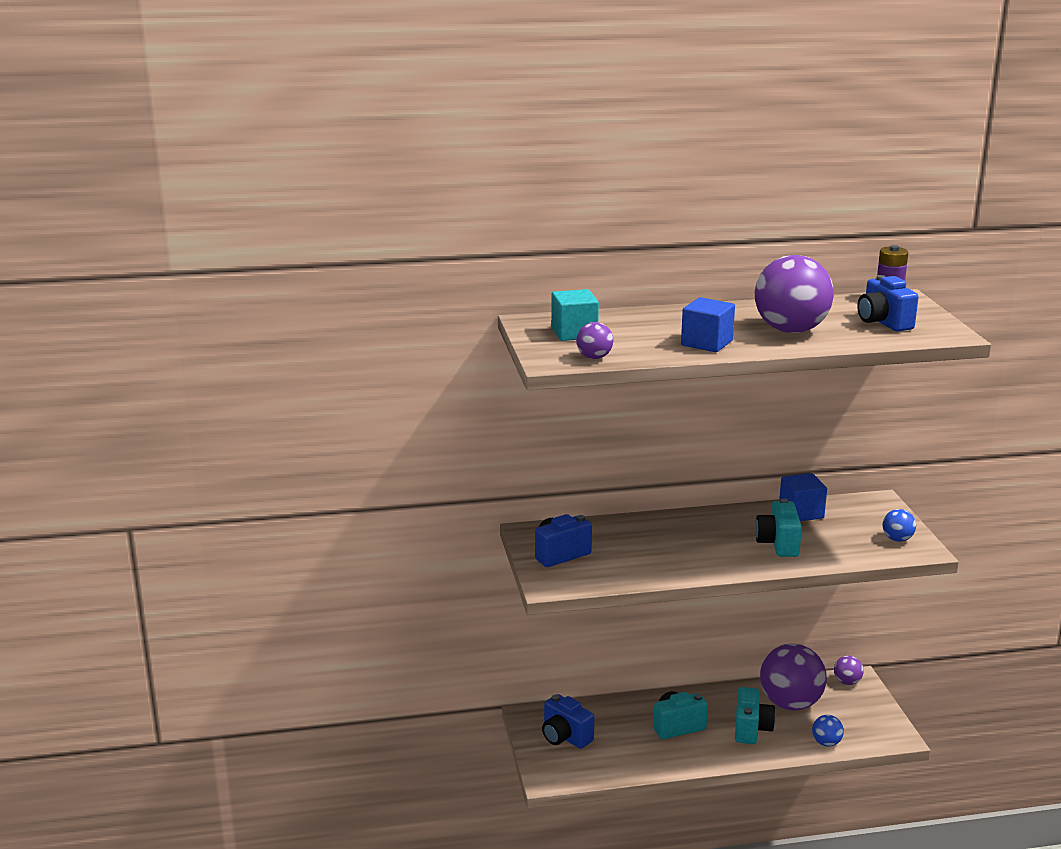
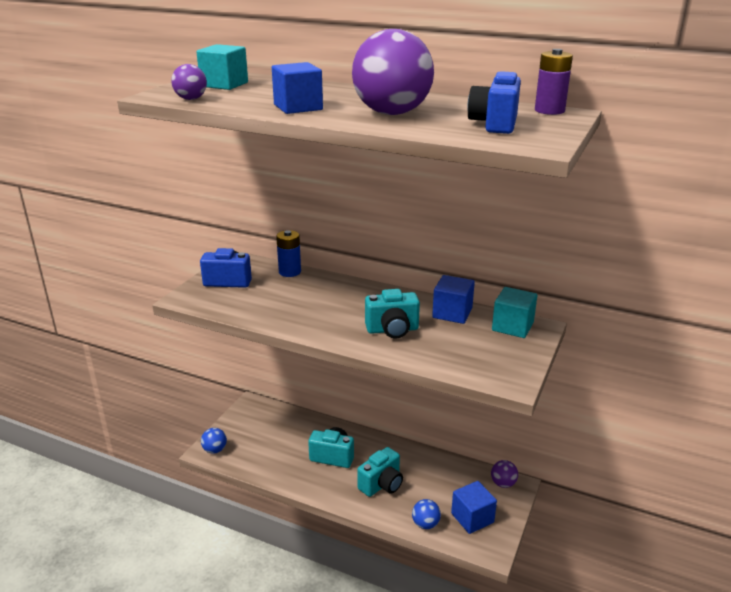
camera: 35 degrees right, 5 degrees up
(565, 737) = (253, 429): blue camera -> none
(602, 525) = (290, 272): none -> blue battery
(778, 544) = (392, 330): turquoise camera -> turquoise camera turned 135 degrees counterclockwise
(790, 703) = (436, 479): purple ball -> none
(856, 720) = (472, 518): none -> blue cube
(861, 507) = (512, 326): none -> turquoise cube
(897, 539) = (502, 364): blue ball -> blue ball (215, 450)

